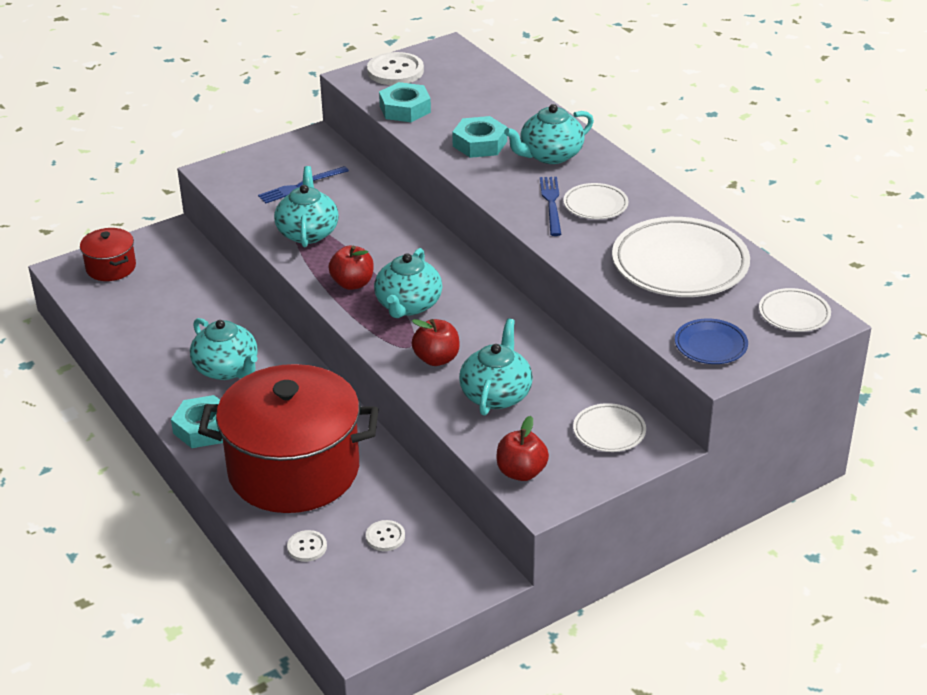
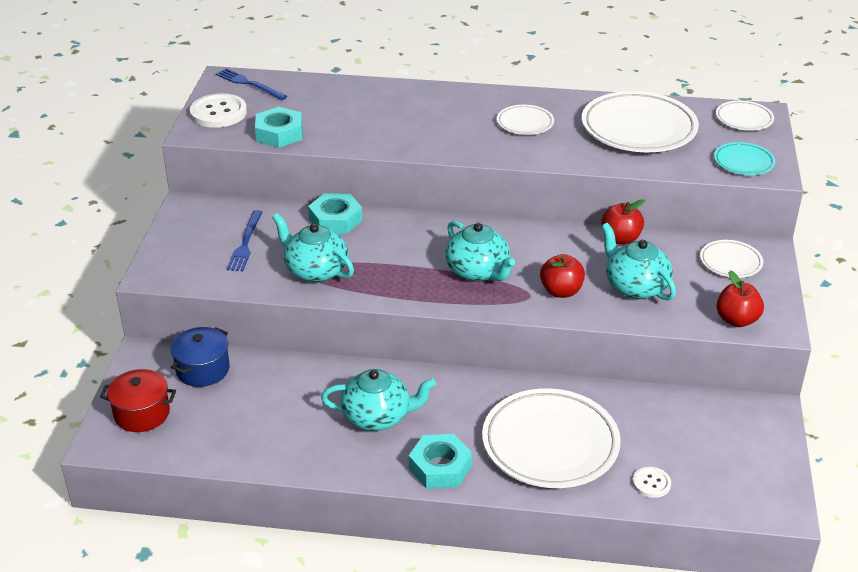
camera: 50 degrees left, 0 degrees up
(186, 265) = (203, 370): none -> blue pot
(294, 470) = (550, 444): red pot -> white plate
(352, 283) = (415, 282): red apple -> red apple (620, 239)
(385, 537) = (679, 437): white button -> none
(479, 144) = (378, 127): turquoise nut -> turquoise nut (335, 220)
(550, 155) = (436, 109): turquoise teapot -> none
(551, 204) = (498, 138): blue fork -> blue fork (249, 84)
(710, 345) = (743, 162): blue plate -> turquoise plate

